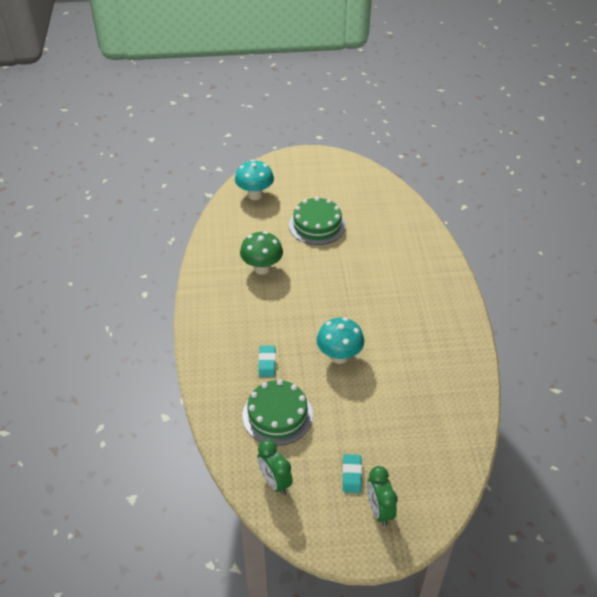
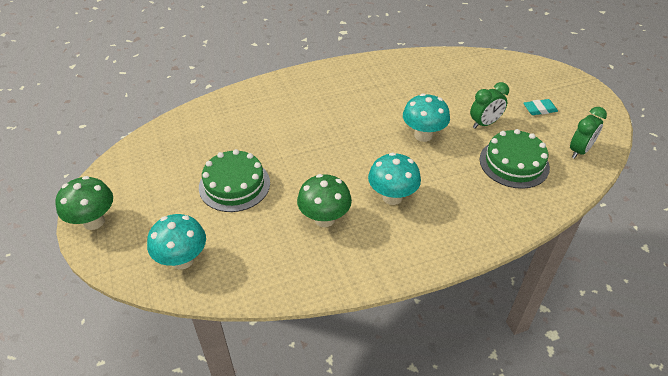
camera: 105 degrees left, 0 degrees up
(267, 363) = (459, 183): turquoise eraser -> none
(269, 313) = (392, 197): none -> turquoise mushroom
(306, 158) = (94, 221): none -> green mushroom
(379, 510) = (557, 92): green clock -> green clock (484, 123)

